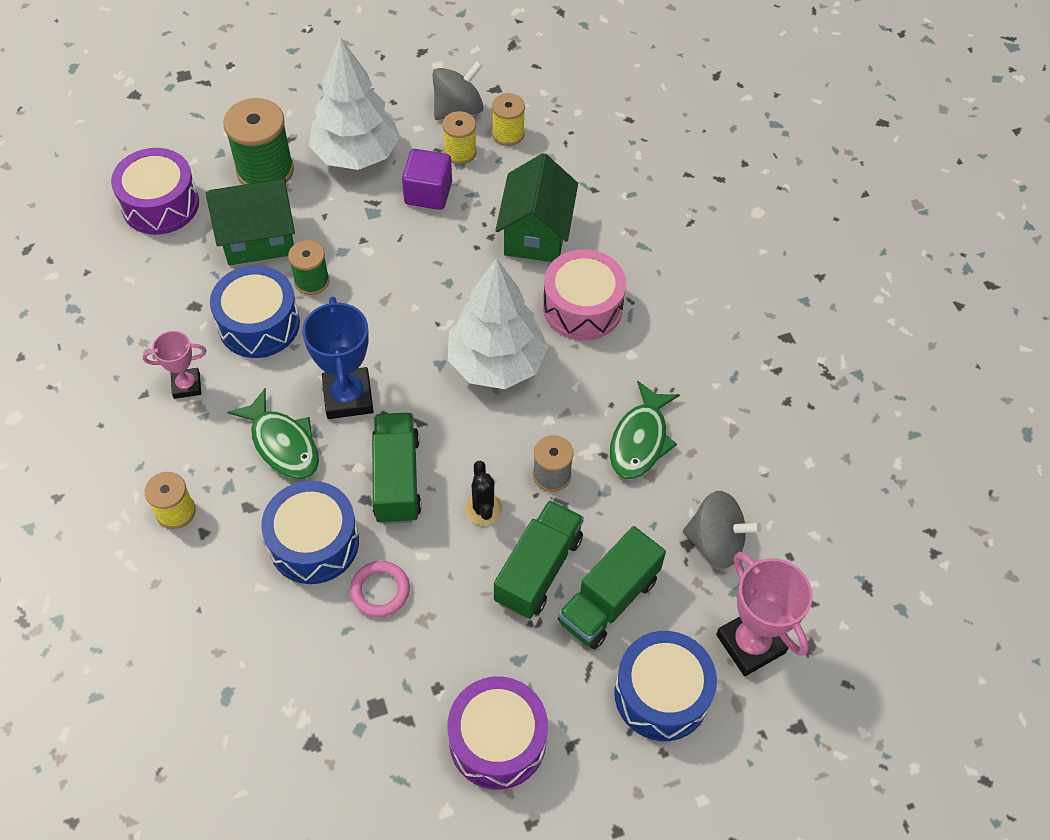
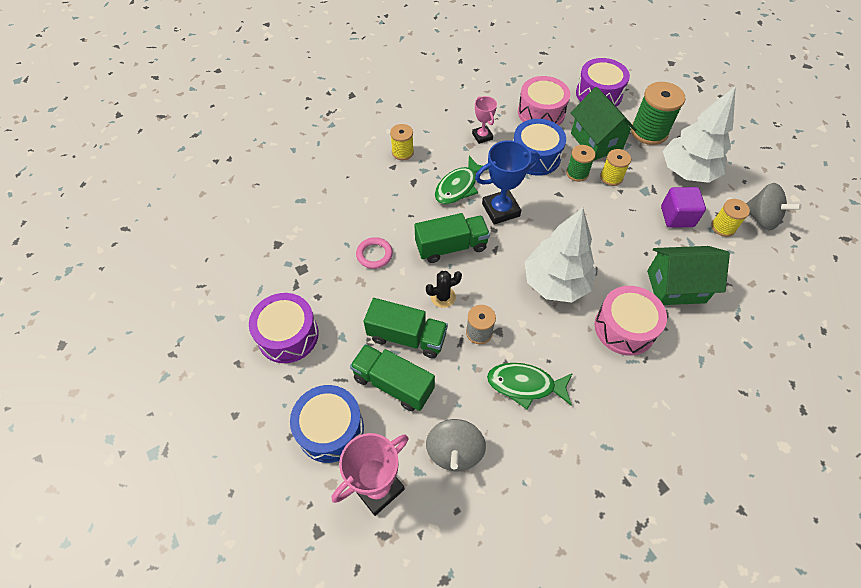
camera: 80 degrees right, 0 degrees up
(168, 291) = (541, 112): none -> pink drum
(314, 542) = (398, 216): blue drum -> none
(508, 134) = (757, 252): yellow spool -> yellow spool (611, 177)

